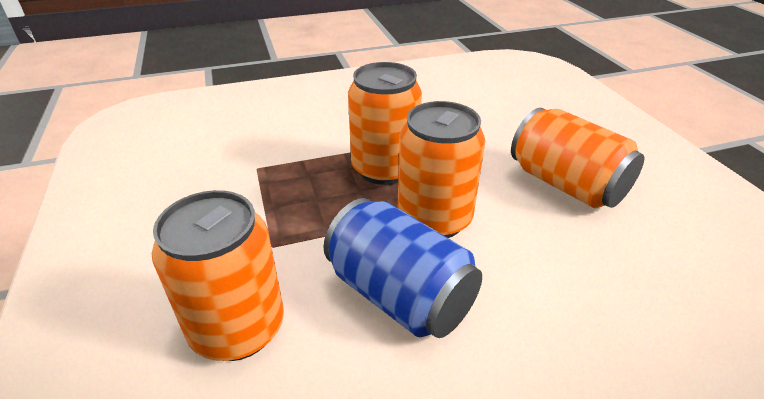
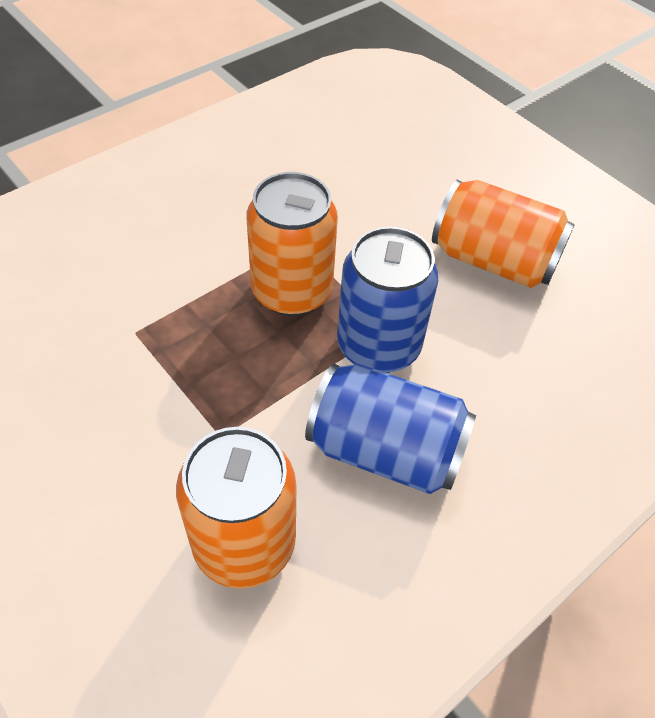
camera: 25 degrees left, 15 degrees up
(434, 219) = (378, 346): orange can -> blue can

